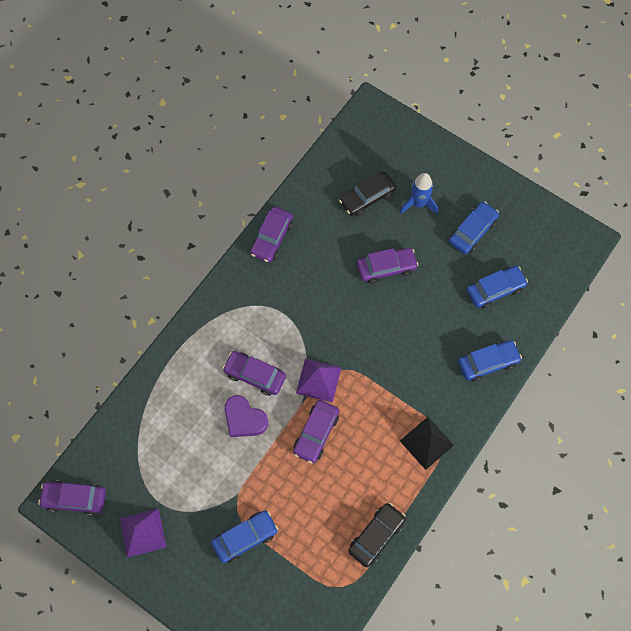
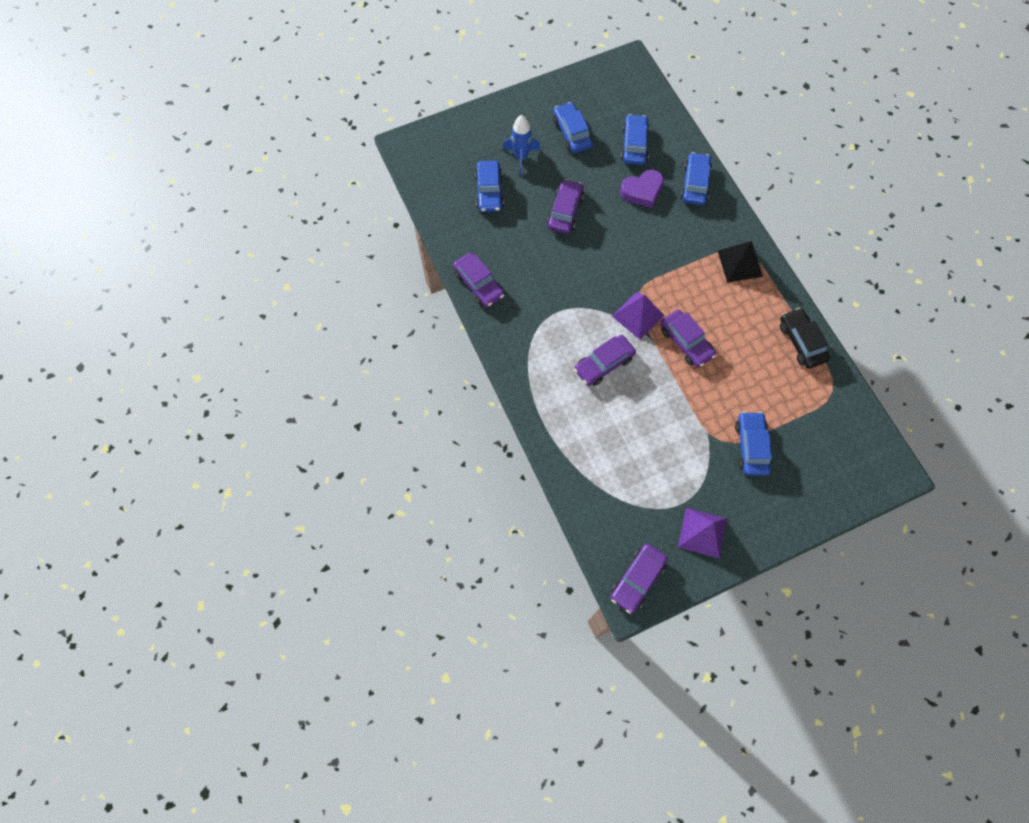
camera: 60 degrees left, 0 degrees up
(244, 419) = (640, 393): purple heart -> purple heart (642, 191)
(367, 197) = (489, 191): black car -> blue car

